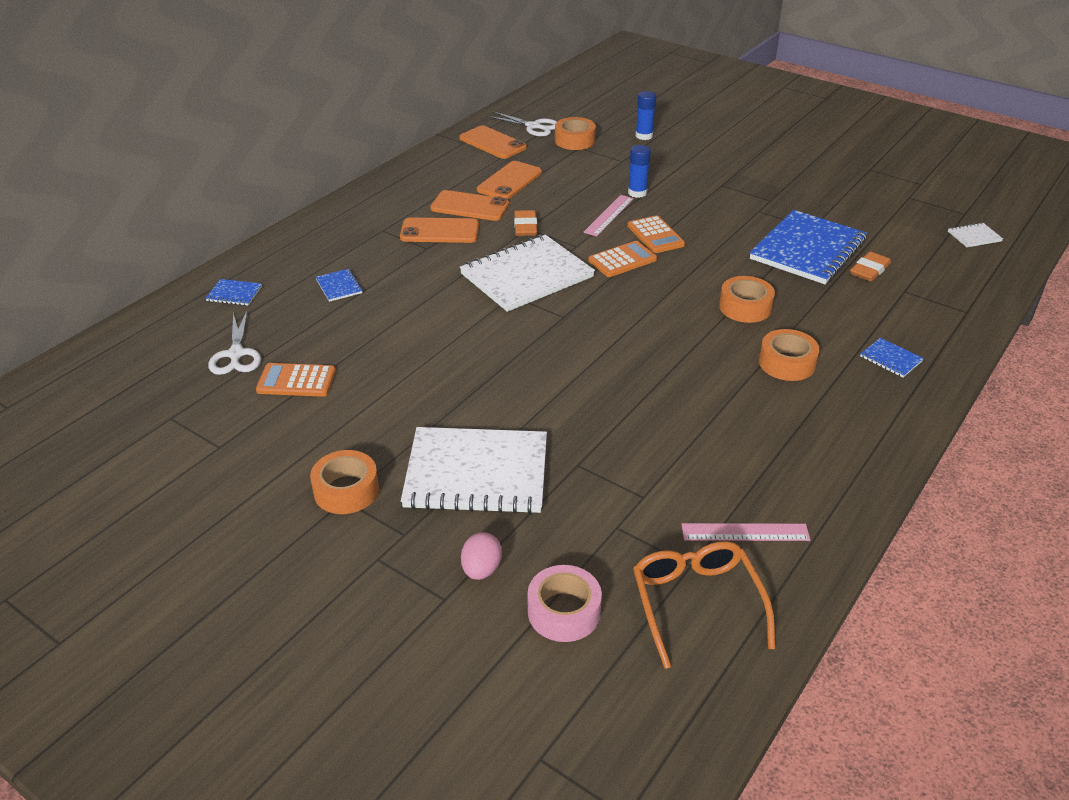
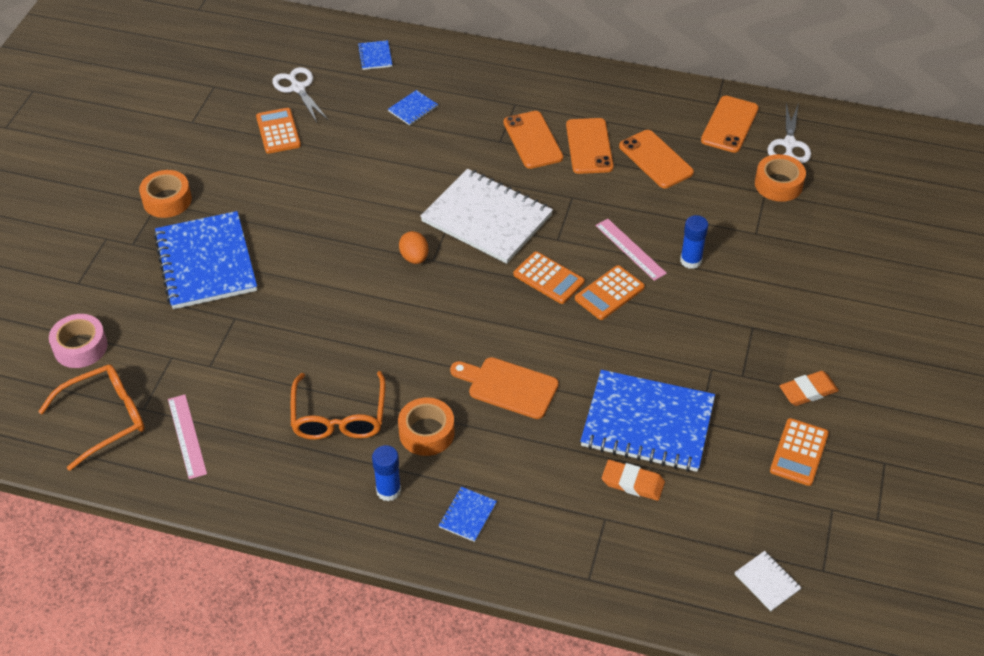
camera: 70 degrees right, 10 degrees up
(236, 354) = (298, 88): white scissors -> white scissors turned 90 degrees clockwise
(476, 473) = (206, 263): white notebook -> blue notebook
(481, 569) = (109, 293): pink egg -> none
(509, 181) = (655, 159): orange phone -> orange phone turned 45 degrees clockwise
(525, 226) = (573, 194): orange eraser -> orange eraser (808, 391)
(554, 326) = (414, 257): none -> orange egg
(609, 215) = (630, 249): pink ruler -> pink ruler turned 45 degrees clockwise
(644, 136) = (829, 238): blue glue stick -> blue glue stick (388, 490)
(745, 307) = (508, 387): orange tape -> orange cutting board
(749, 413) = (339, 416): none -> orange glasses
(853, 196) = (799, 452): none -> orange calculator

